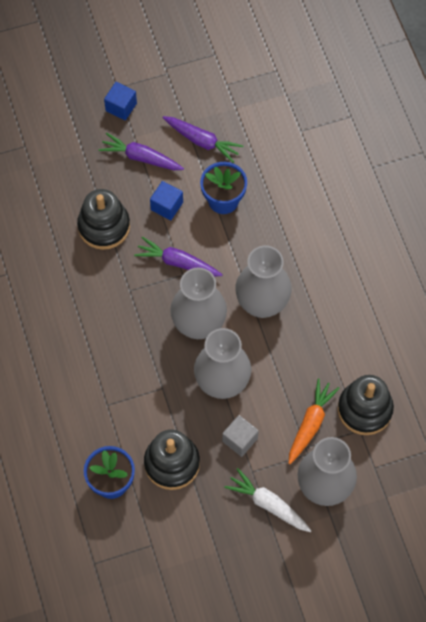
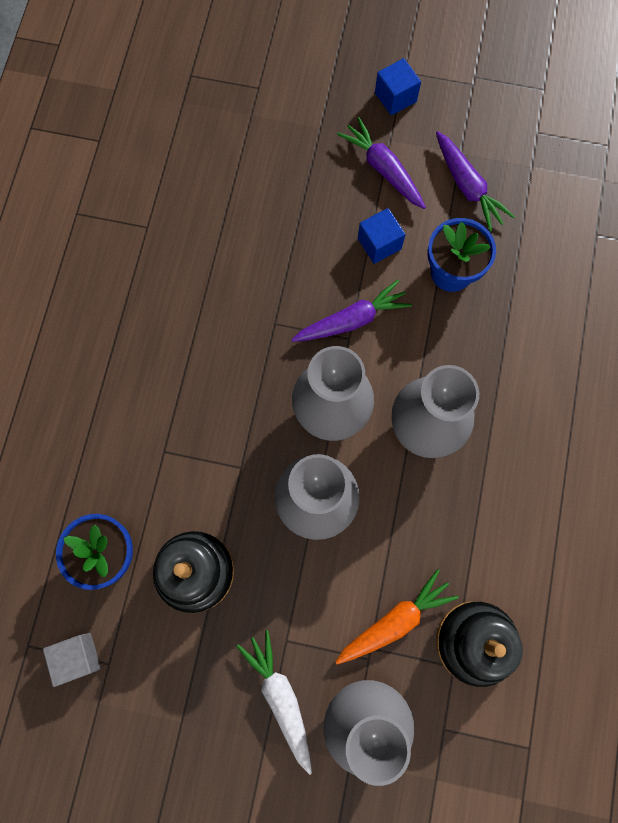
camera: 30 degrees right, 10 degrees up
(104, 226) = (291, 229): black stacking toy -> none
(178, 262) = (352, 320): purple carrot -> purple carrot turned 105 degrees clockwise
(240, 440) = (295, 590): grey cube -> grey cube (78, 657)

